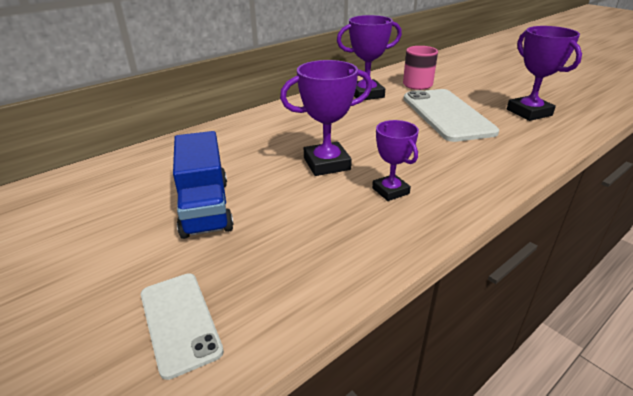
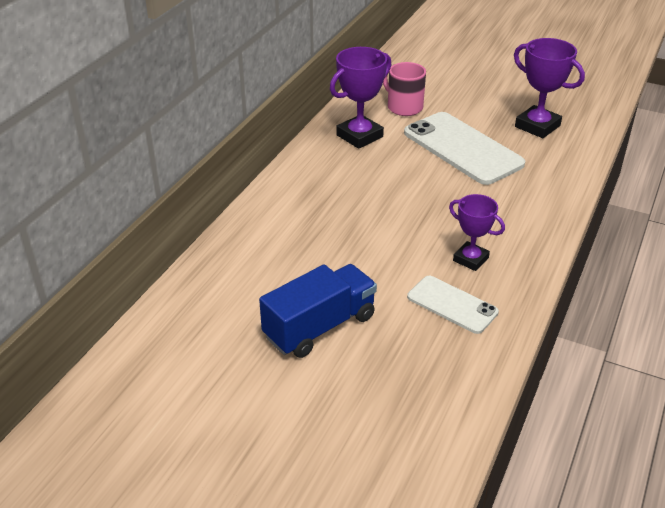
camera: 25 degrees left, 5 degrees up
(180, 321) = (398, 428): white phone -> white phone (452, 304)
(205, 207) = (319, 327): blue truck -> blue truck turned 90 degrees counterclockwise
(327, 164) = (391, 244): purple trophy -> none

